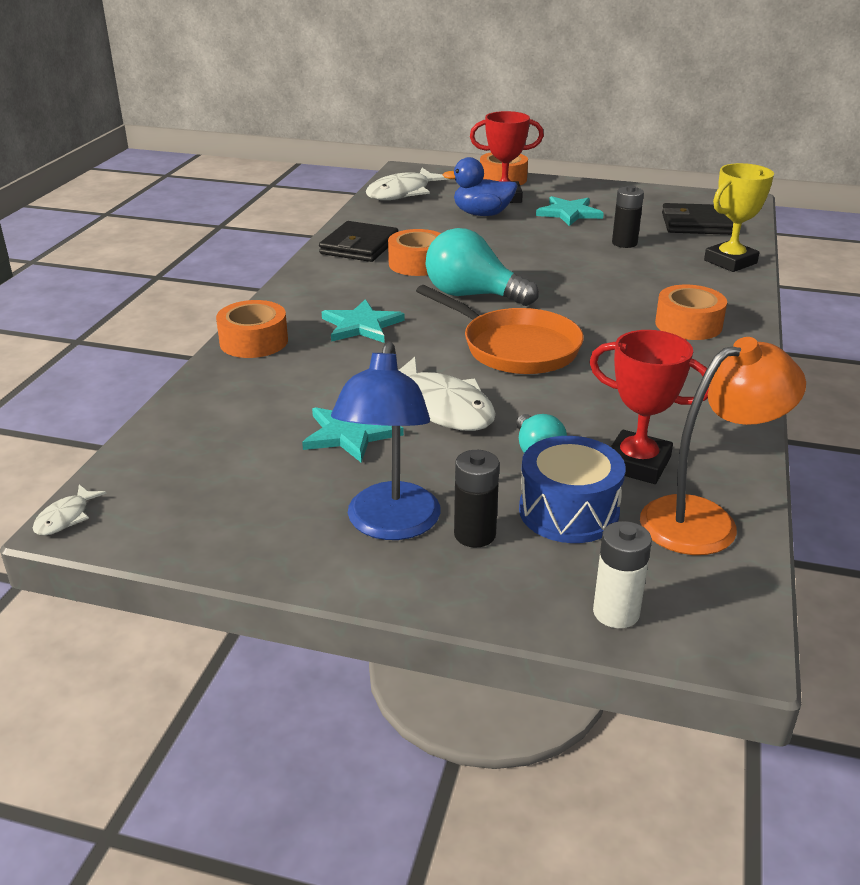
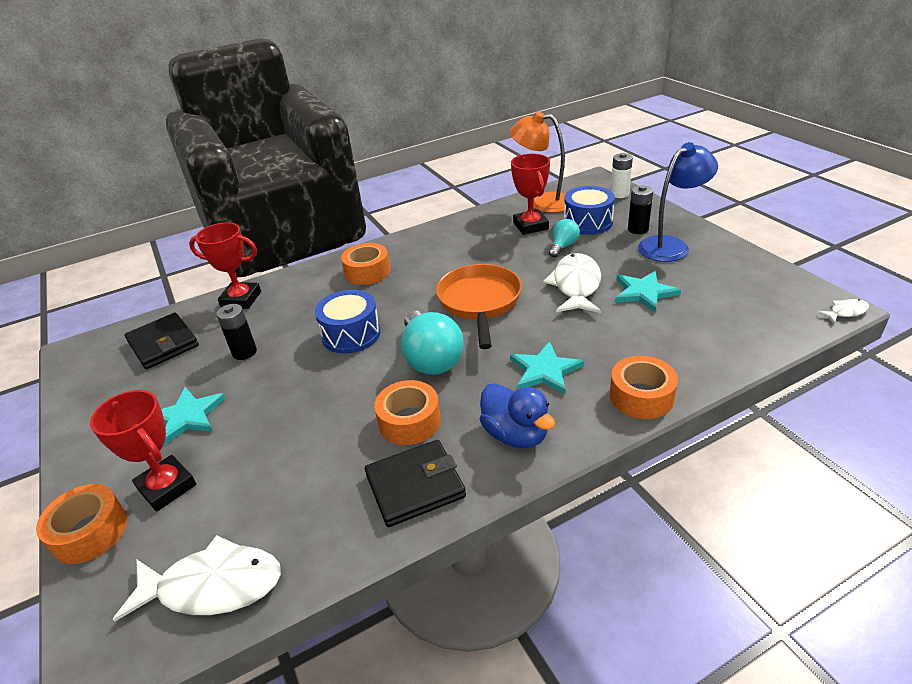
camera: 130 degrees left, 5 degrees up
(482, 214) = (239, 467): blue duck -> blue duck (515, 434)
(573, 281) = (351, 334): none -> blue drum
(730, 262) = (241, 299): yellow trophy -> red trophy

